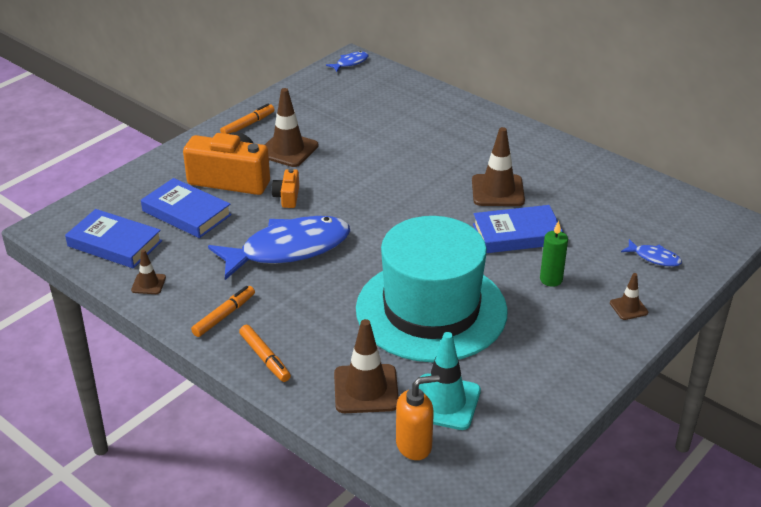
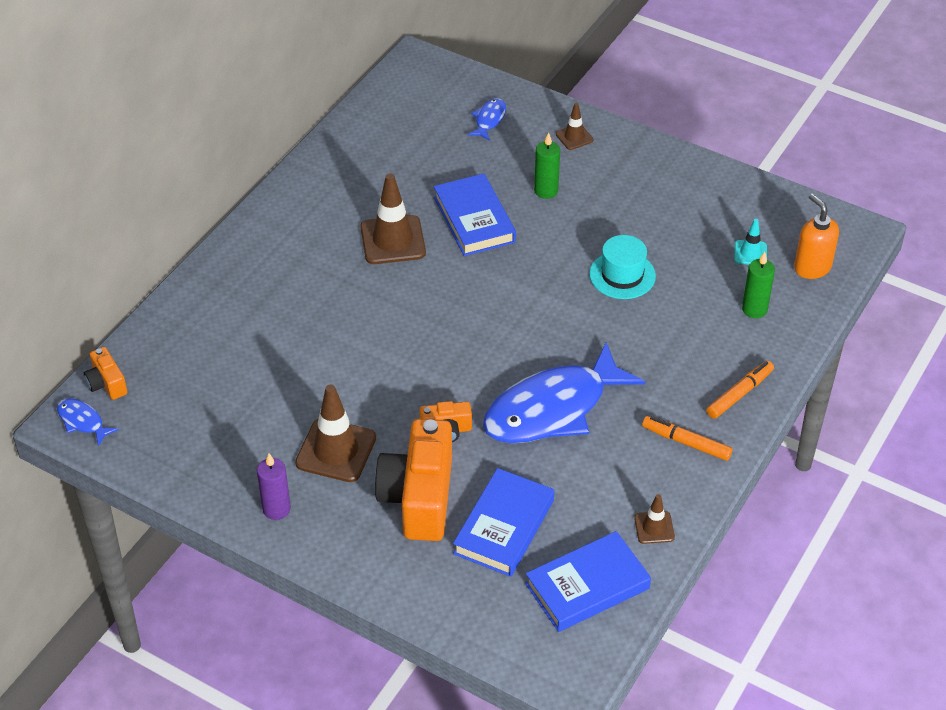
camera: 100 degrees left, 10 degrees up
(115, 243) = (587, 586): blue book -> blue book turned 45 degrees clockwise
(248, 125) = (276, 509): orange marker -> purple candle
(288, 249) = (552, 409): blue fish -> blue fish turned 90 degrees counterclockwise
(366, 389) = (754, 309): brown traffic cone -> green candle
(380, 71) = (106, 383): none -> orange camera
(431, 310) = (622, 275): turquoise hat -> turquoise hat, size x0.41
(444, 402) = (750, 253): turquoise traffic cone -> turquoise traffic cone, size x0.53

